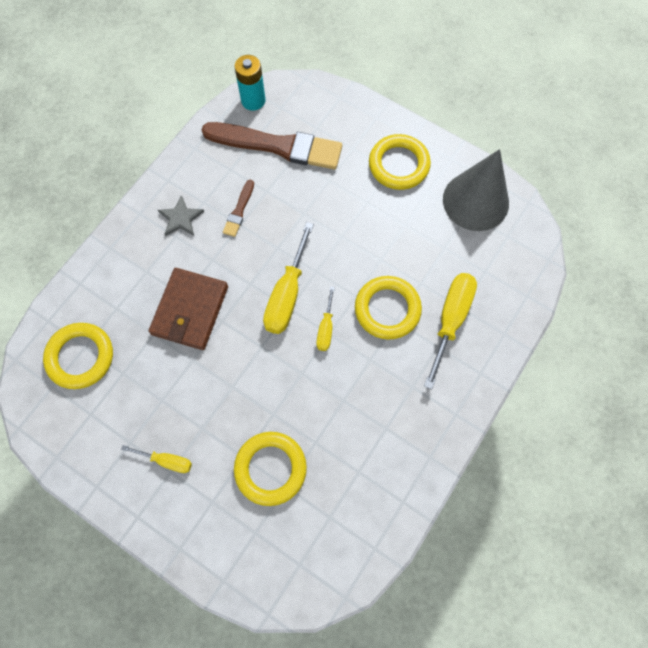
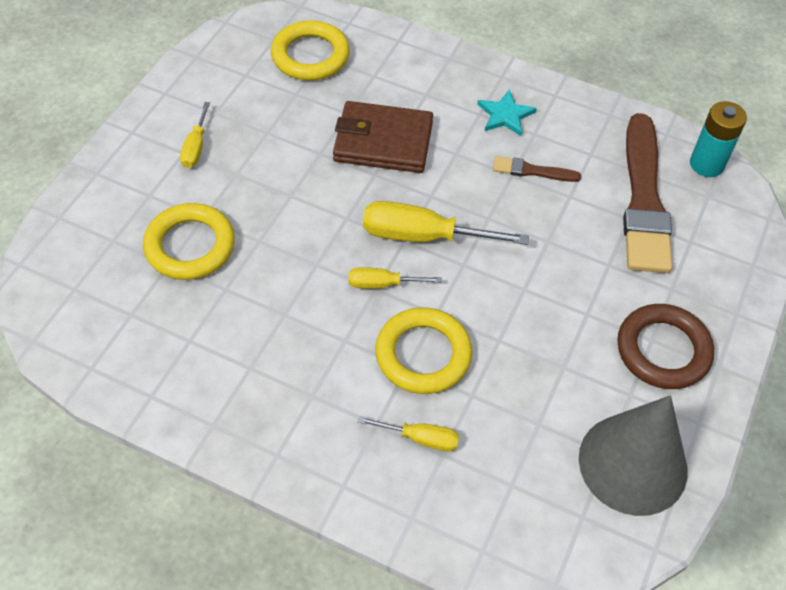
camera: 80 degrees right, 15 degrees down
(181, 218) = (505, 115): grey star -> turquoise star
(398, 165) = (663, 350): yellow ring -> brown ring
(450, 320) = (420, 438): yellow screwdriver -> yellow screwdriver, size x0.55

